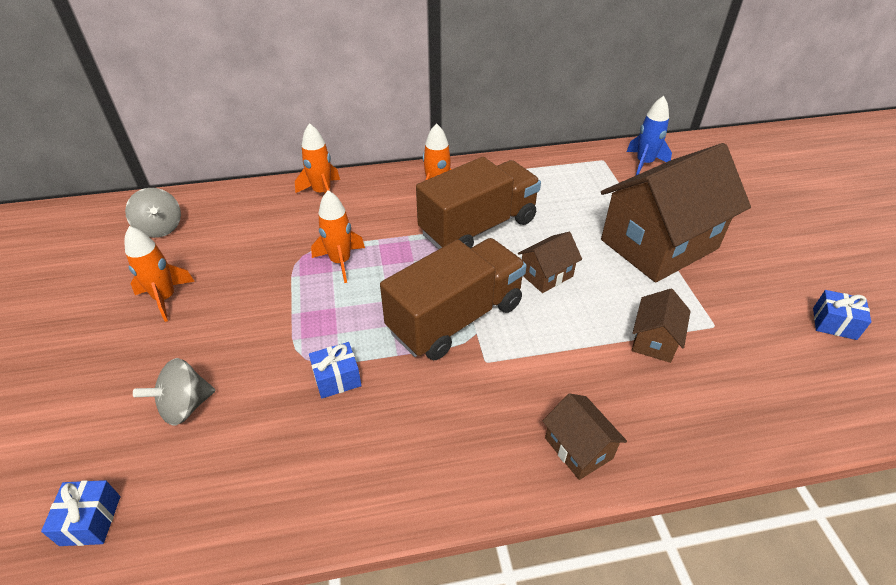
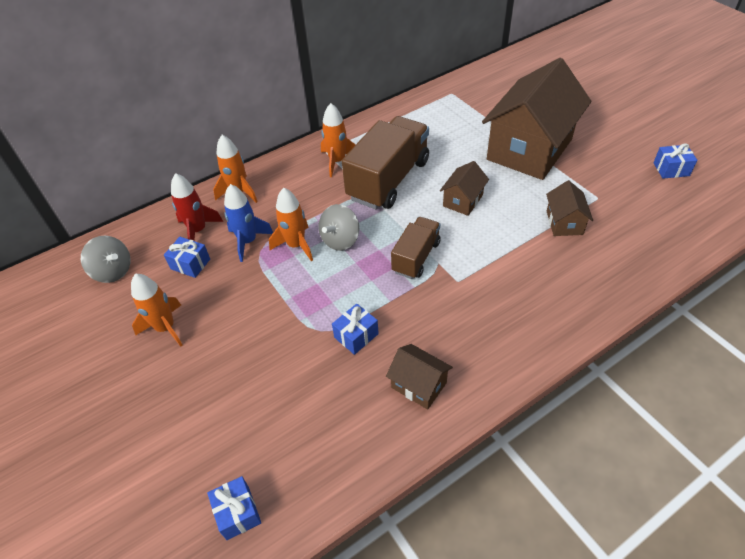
camera: 20 degrees left, 5 degrees up
(185, 406) = (250, 403): grey spinning top -> grey spinning top (340, 240)
(230, 245) = (190, 264): none -> blue gift
(260, 216) = (198, 230): none -> red rocket
(455, 318) = (416, 257): brown truck -> brown truck, size x0.56
(578, 448) = (556, 316): brown house -> brown house (419, 385)
(644, 163) = (484, 87): blue rocket -> blue rocket (248, 241)

